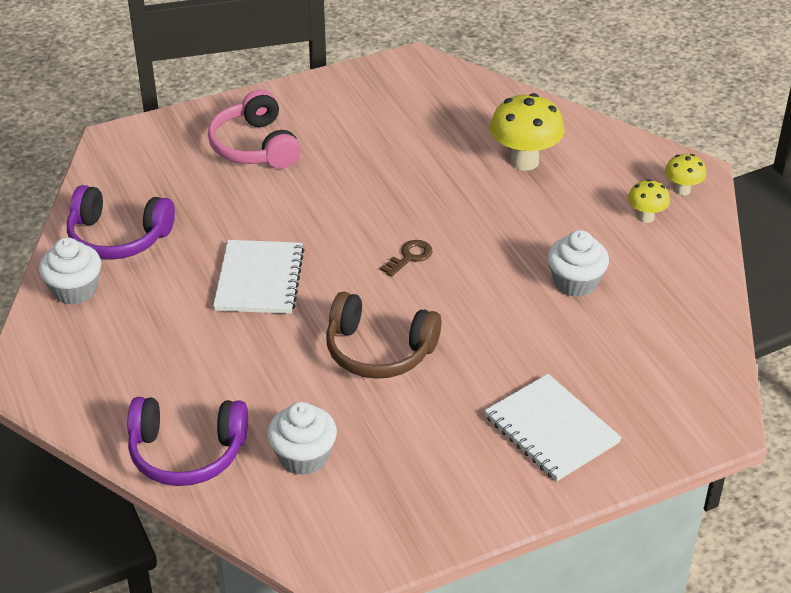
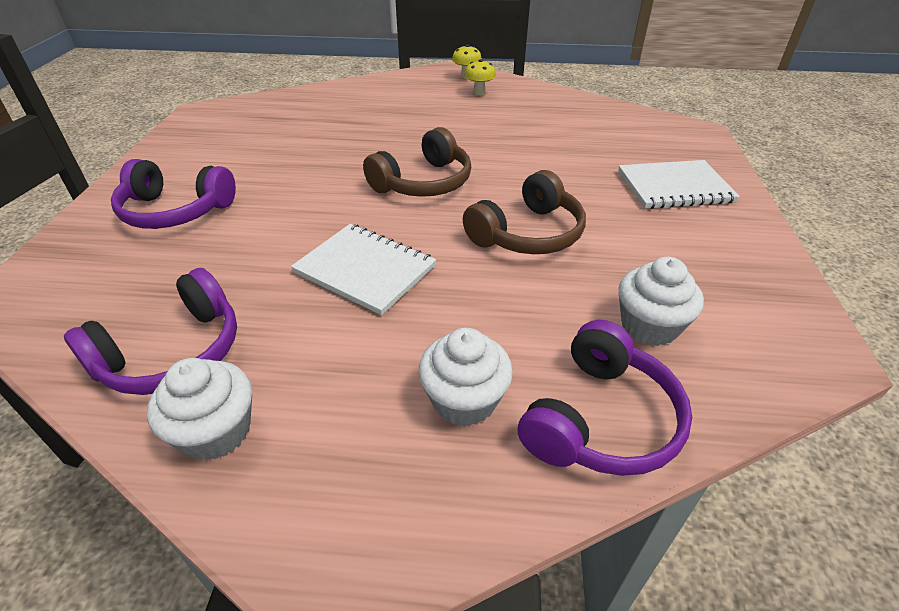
camera: 60 degrees left, 0 degrees up
(255, 146) = (175, 211): pink headphones -> purple headphones
(410, 257) = (423, 183): brown key -> brown headphones
(524, 161) = (373, 109): yellow mushroom -> none
(575, 282) = (520, 131): white cupcake -> white cupcake (464, 400)

